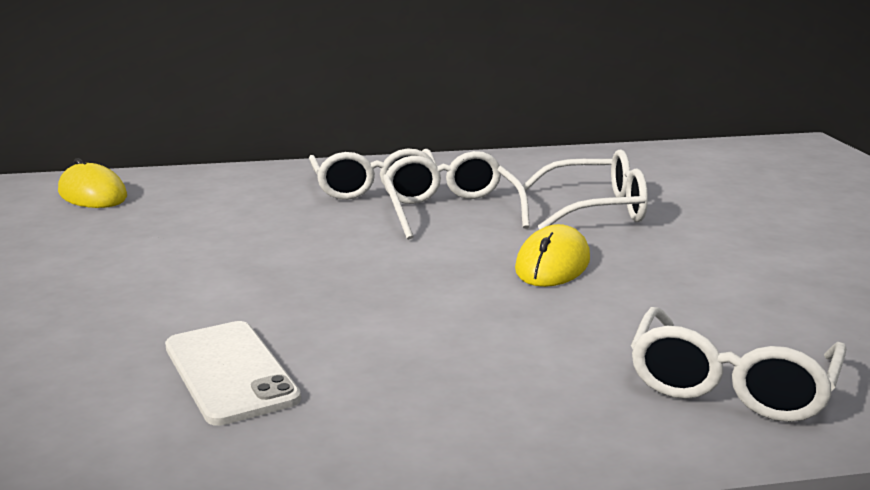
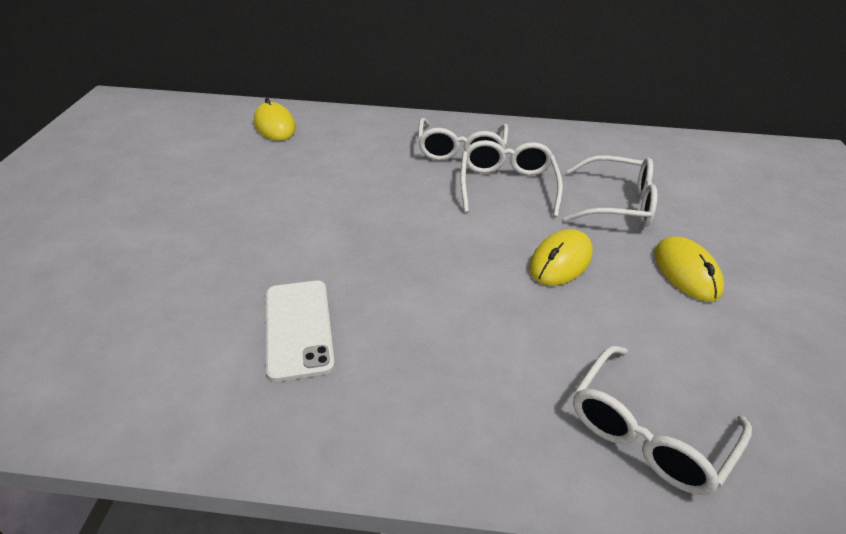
camera: 15 degrees right, 20 degrees up
(706, 253) = (686, 272): none -> yellow mouse

